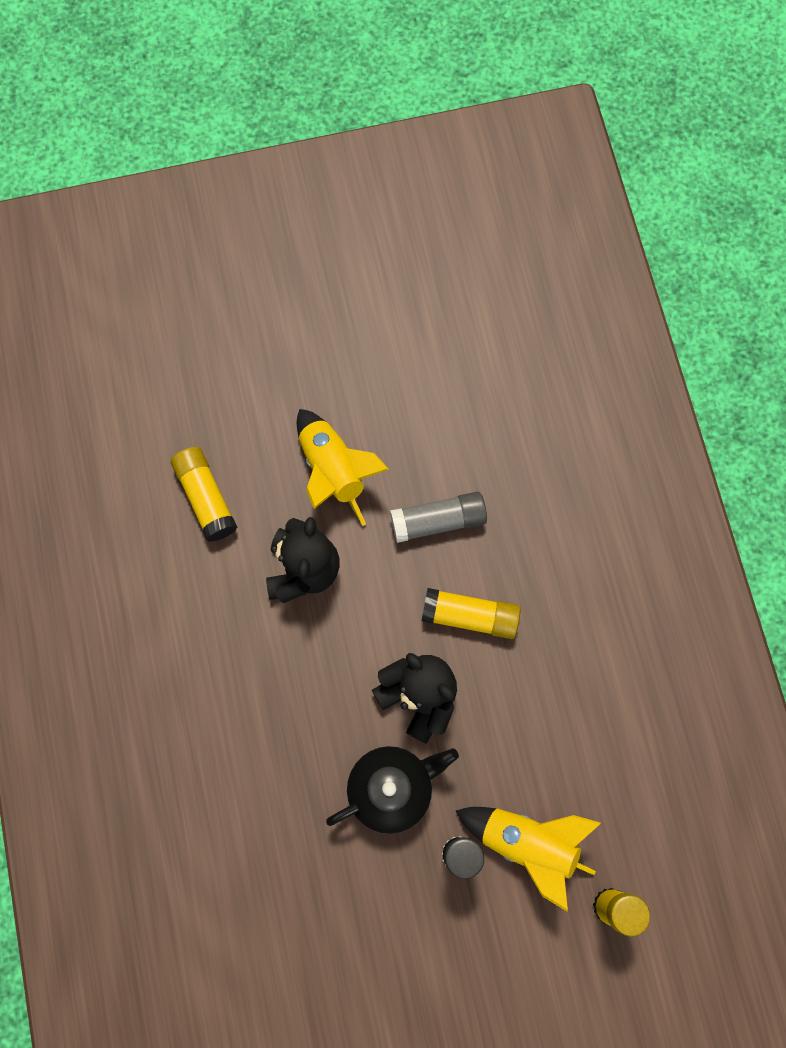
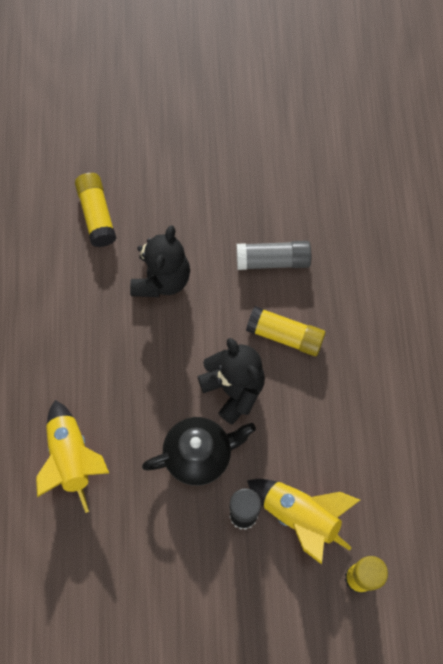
camera: 10 degrees right, 5 degrees down
(333, 470) = (198, 211): yellow rocket -> yellow rocket (72, 458)

